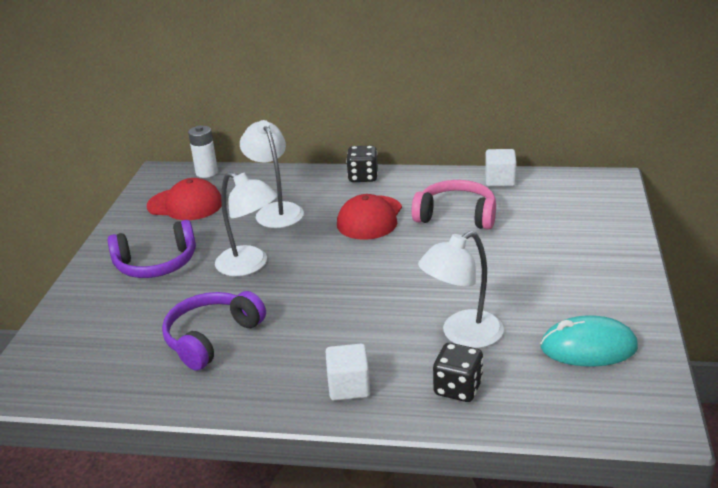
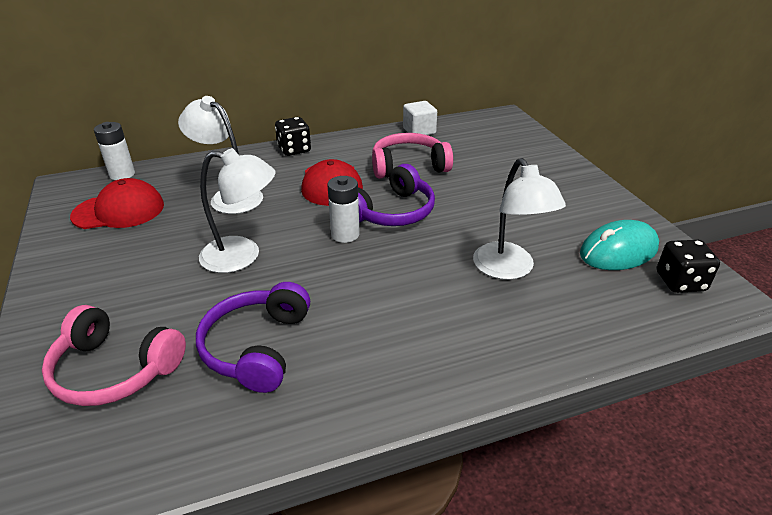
camera: 30 degrees left, 5 degrees up
(112, 325) = (115, 370): none -> pink headphones
(156, 263) = (126, 281): purple headphones -> purple headphones (392, 212)
(344, 267) = (345, 234): none -> white battery
(349, 387) = (451, 354): white cube -> none
(458, 388) = (552, 321): black dice -> black dice (680, 282)
(462, 335) = (509, 269): white lamp -> white lamp turned 45 degrees counterclockwise

